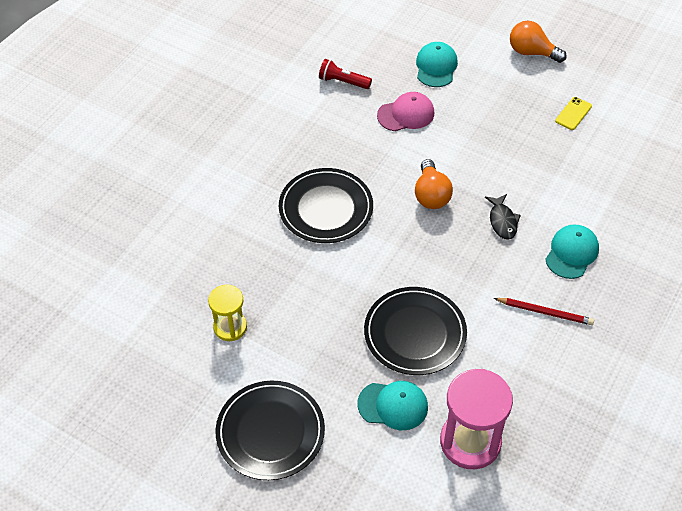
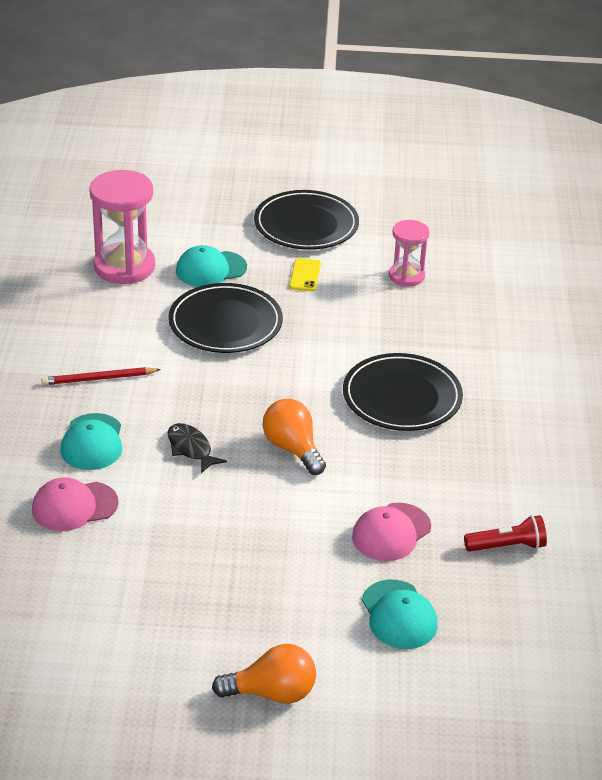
camera: 150 degrees right, 15 degrees down
(230, 327) = (406, 276): yellow hourglass -> pink hourglass
(573, 113) = (163, 614): yellow phone -> yellow phone (305, 275)
(602, 205) = (74, 506): none -> pink cap

